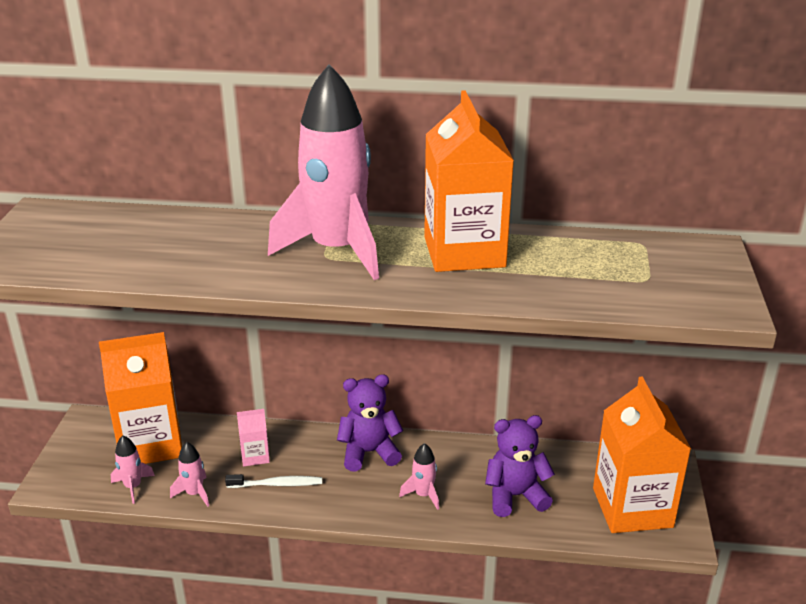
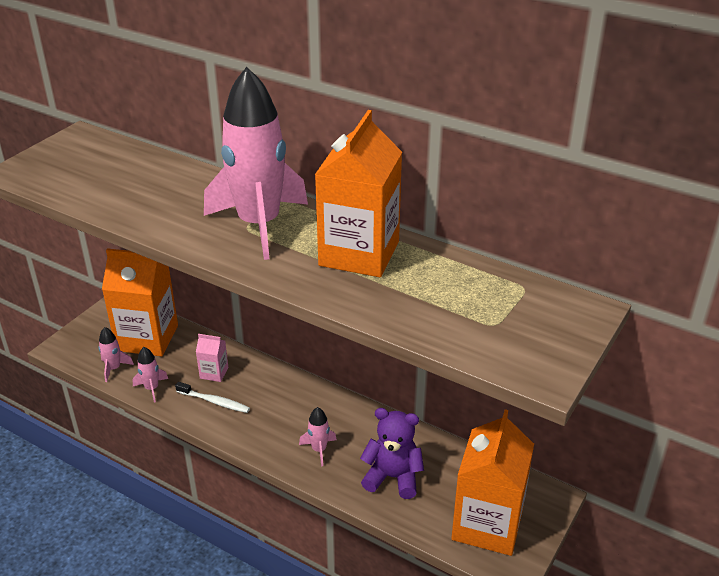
camera: 25 degrees right, 5 degrees up
(369, 452) = (301, 399): purple teddy bear -> none

